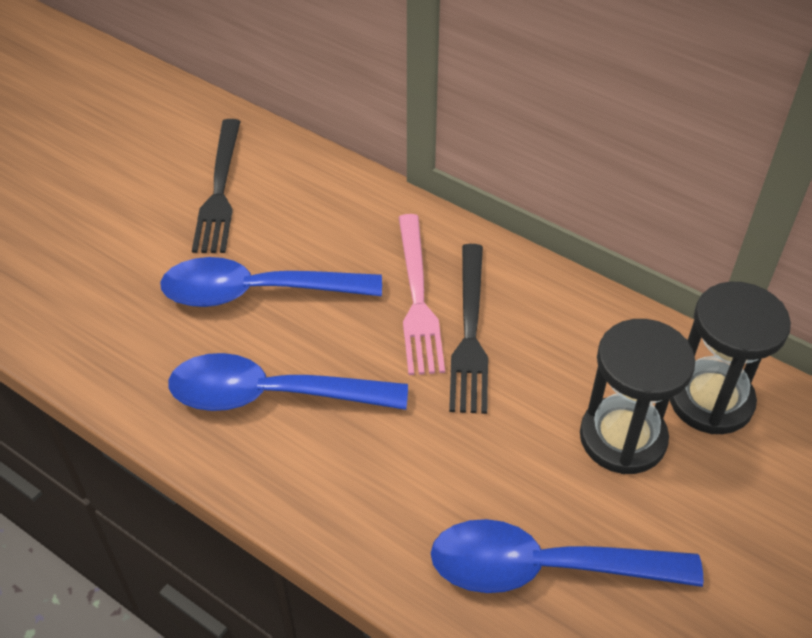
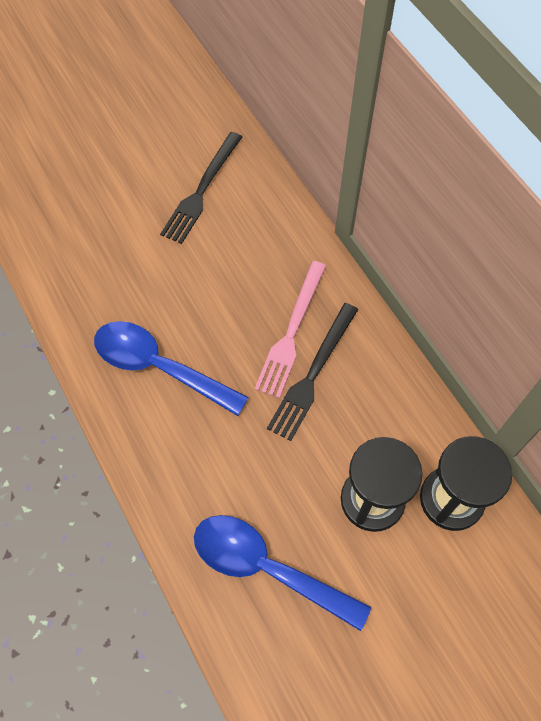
camera: 25 degrees right, 15 degrees up
(256, 292) = (186, 284): blue spoon -> none

